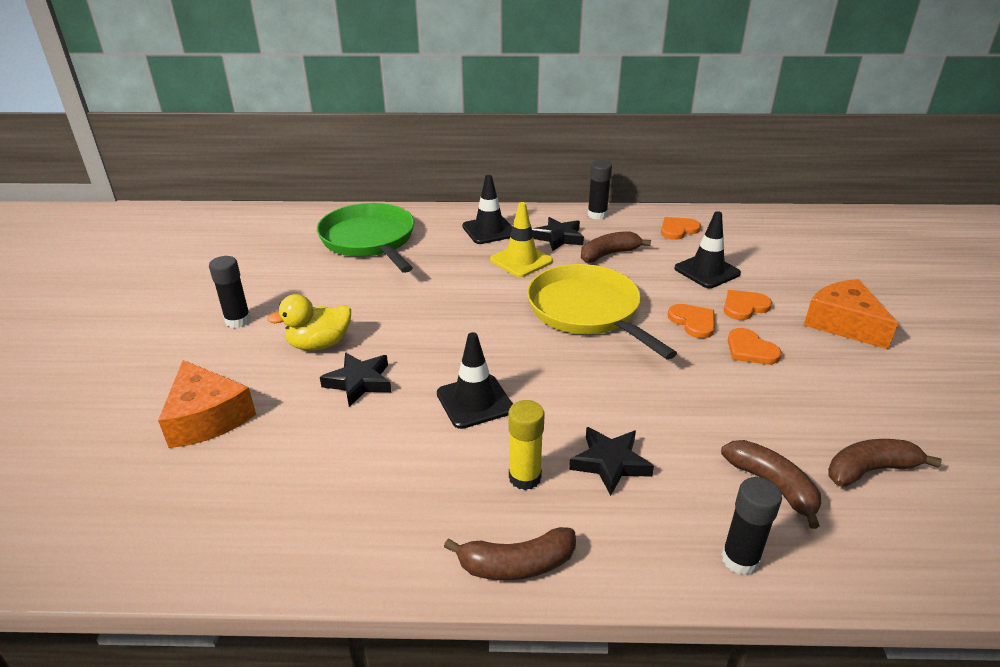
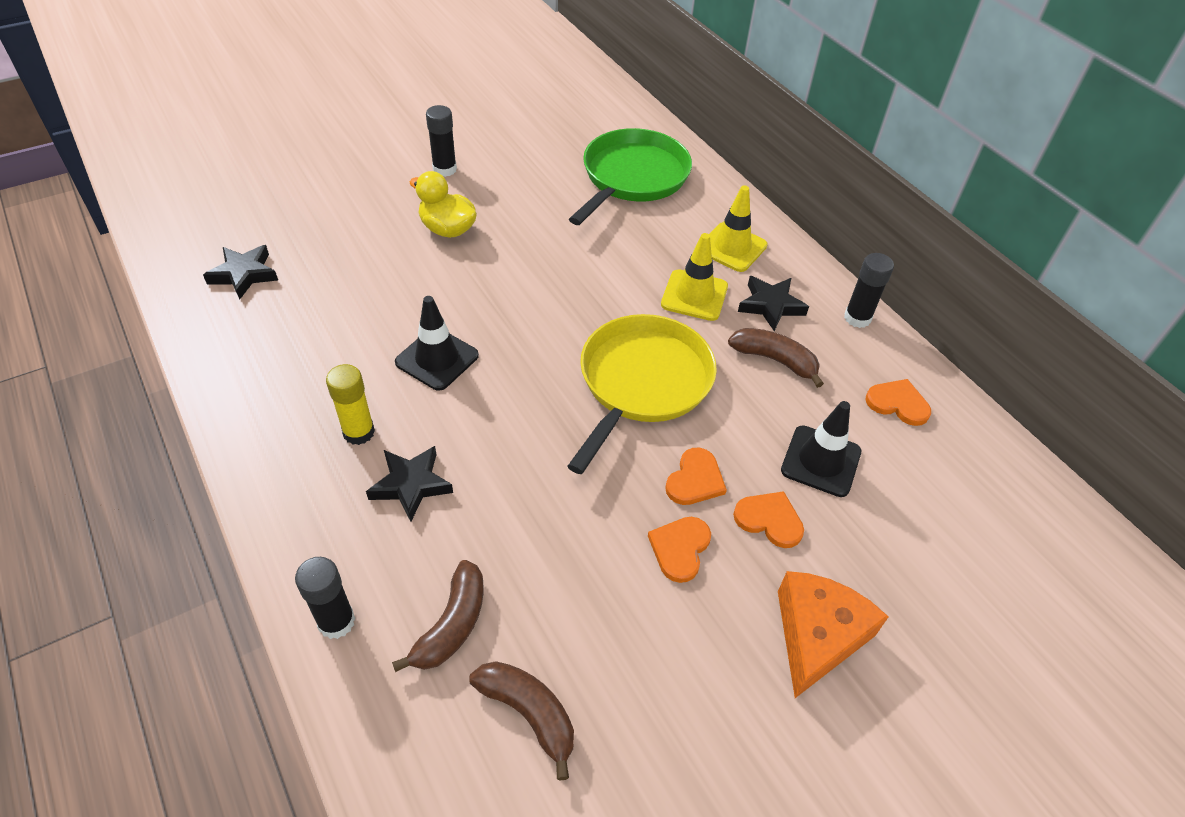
camera: 55 degrees right, 15 degrees up
(207, 417) = (320, 220): orange cheese -> none
(359, 382) = (414, 277): black star -> black star (244, 274)
(489, 230) = (732, 247): black traffic cone -> yellow traffic cone
(516, 565) = (258, 466): brown banana -> none

